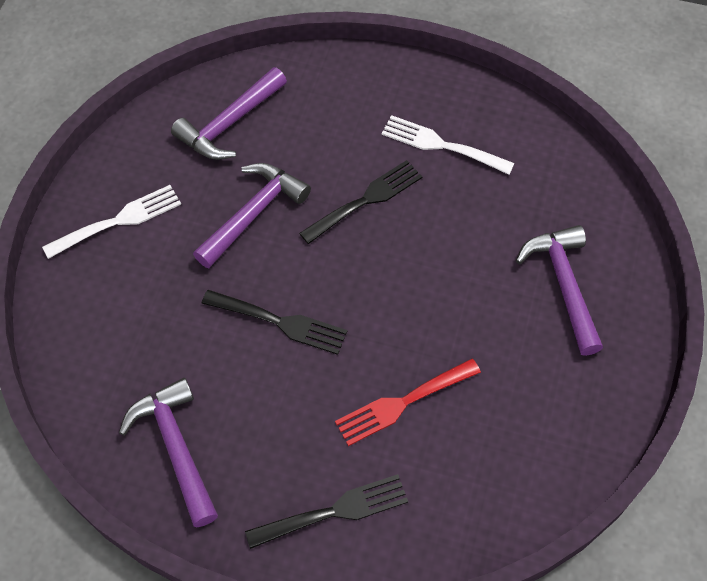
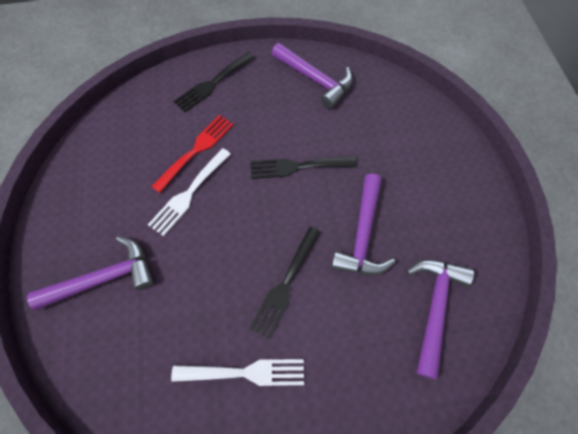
camera: 155 degrees right, 5 degrees up
(119, 221) = (449, 188): white fork -> white fork (189, 194)
(563, 284) = (105, 278): purple hammer -> purple hammer turned 75 degrees counterclockwise

